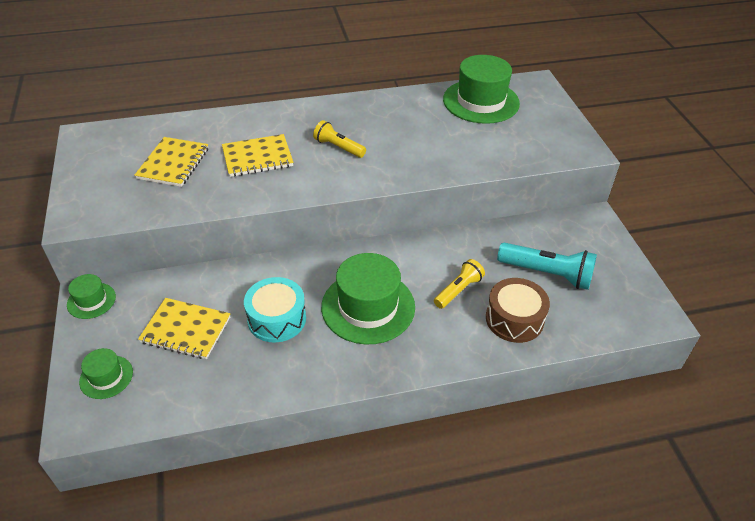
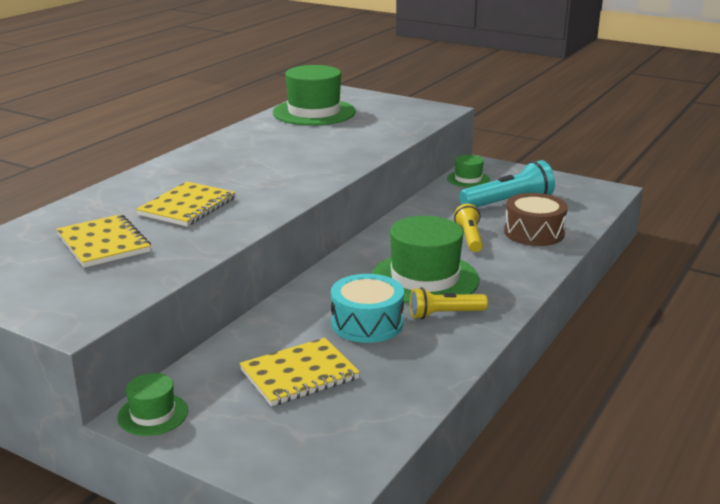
camera: 45 degrees left, 20 degrees down
(106, 377) = (286, 446): green hat -> green hat (468, 179)
(338, 147) = (252, 174): yellow flashlight -> yellow flashlight (445, 314)

